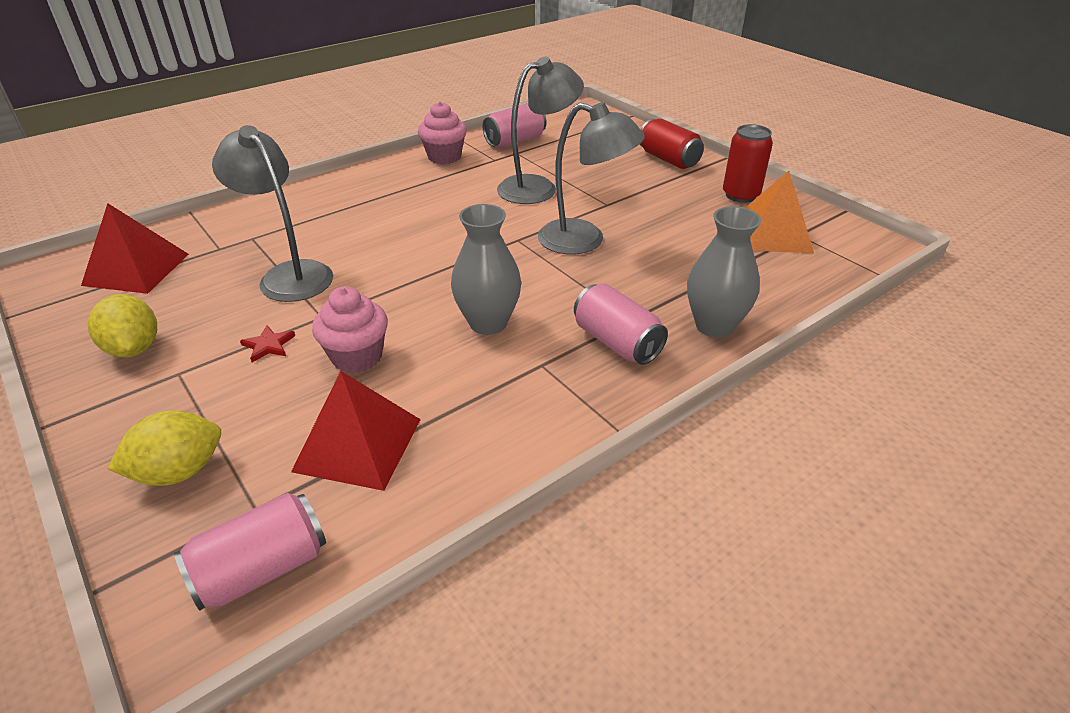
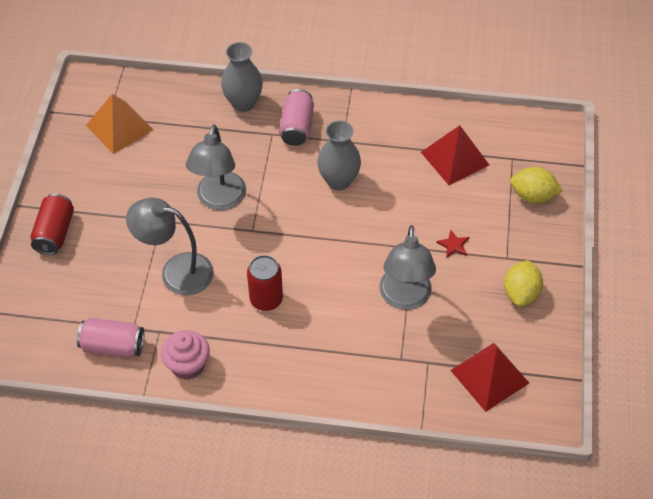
camera: 135 degrees left, 15 degrees up
(262, 569) = (523, 134): pink can -> none
(357, 357) = (418, 206): pink cupcake -> none
(584, 241) = (219, 200): grey lamp -> grey lamp turned 150 degrees counterclockwise
(740, 195) = (78, 166): red can -> red can (266, 299)

